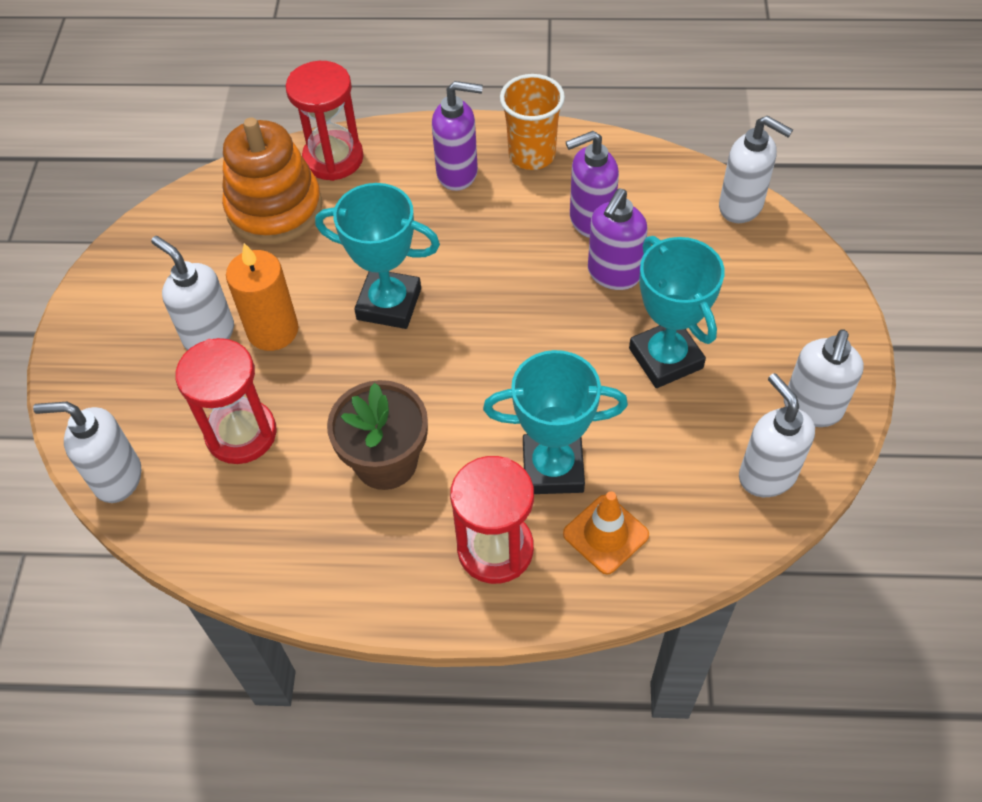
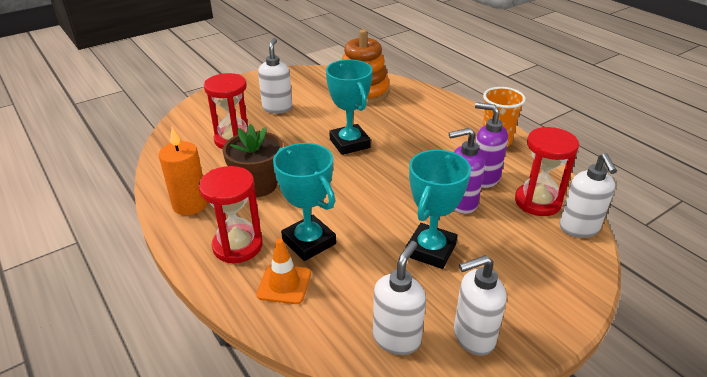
camera: 50 degrees right, 20 degrees down
(117, 478) = (182, 122): white soap dispenser -> none
(273, 330) = (297, 121): orange candle -> orange candle (190, 204)
(333, 158) = (410, 92): red hourglass -> red hourglass (537, 202)
(458, 173) = (451, 126): purple soap dispenser -> none

